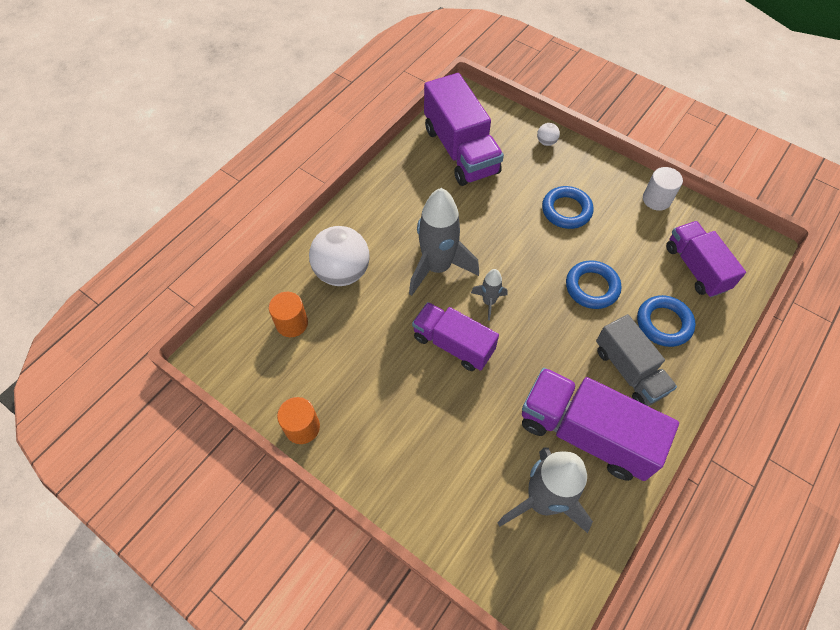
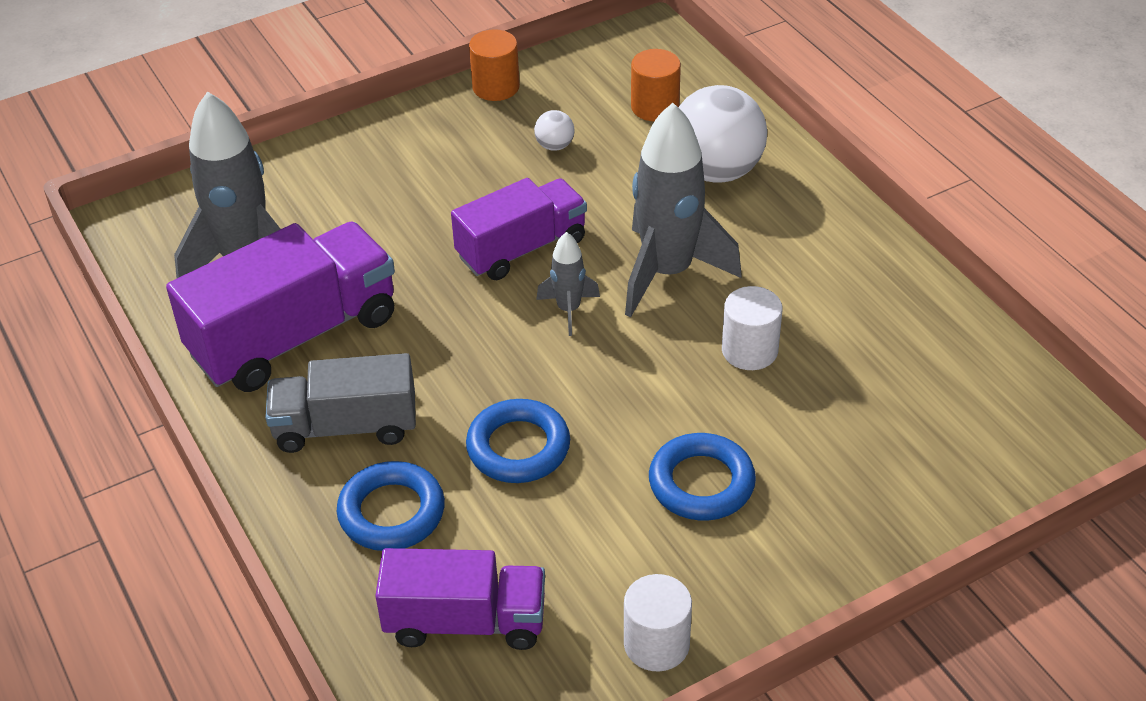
camera: 115 degrees right, 15 degrees down
(460, 150) = (924, 384): purple truck -> none
(475, 217) = (749, 350): none -> white cylinder
(546, 142) = (896, 525): white ball -> white ball (554, 146)

